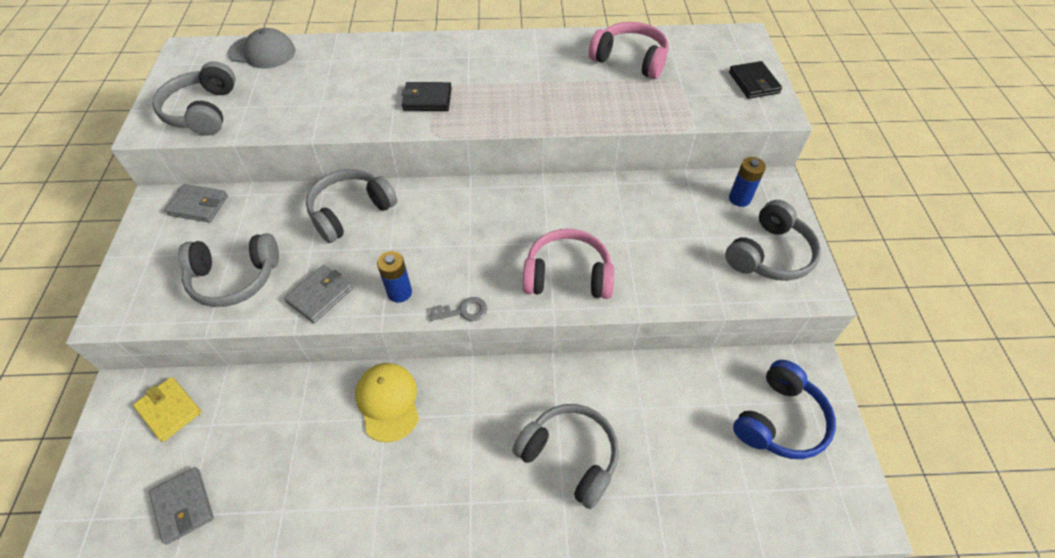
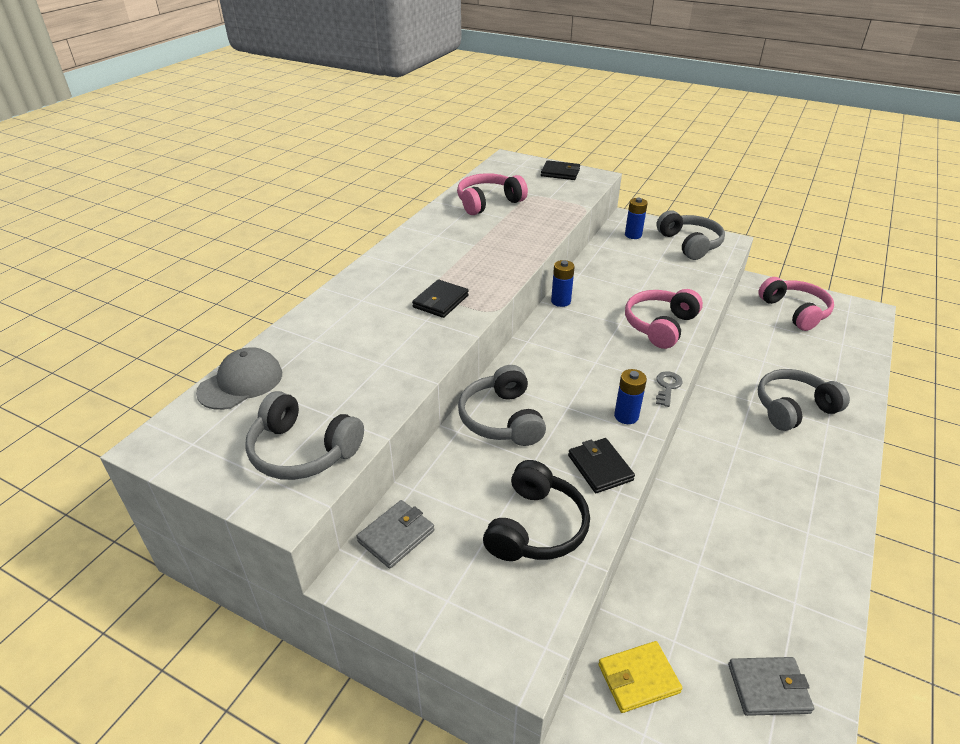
camera: 60 degrees left, 15 degrees down
(235, 278) = (536, 527): grey headphones -> black headphones
(320, 295) = (600, 467): grey wallet -> black wallet
(388, 402) = (703, 493): yellow cap -> none
(553, 187) = (561, 301): none -> blue battery
(779, 420) = (795, 311): blue headphones -> pink headphones

